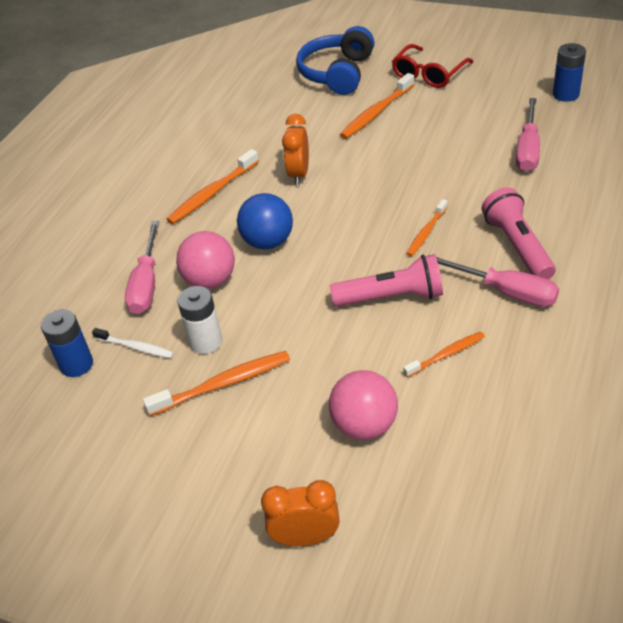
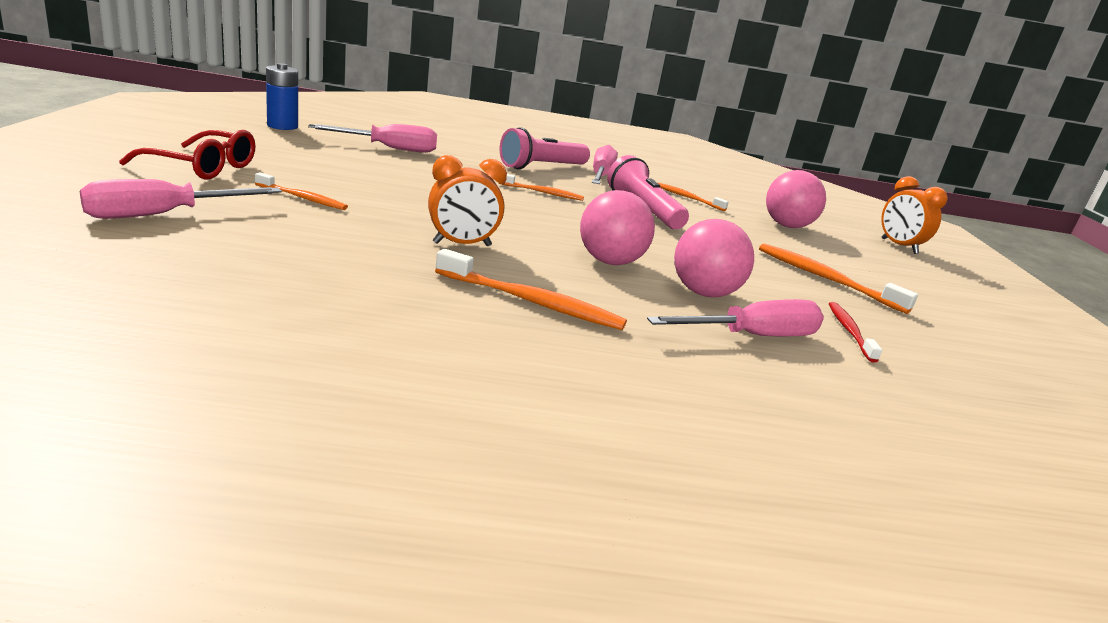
camera: 120 degrees left, 20 degrees down
(76, 364) = (924, 370): blue battery -> none
(135, 347) = (849, 331): white toothbrush -> red toothbrush
(206, 342) = (790, 290): white battery -> none
(268, 242) = (610, 262): blue ball -> pink ball
(337, 73) = (163, 215): blue headphones -> pink screwdriver
(376, 113) = (302, 198): orange toothbrush -> orange toothbrush, size x0.63

